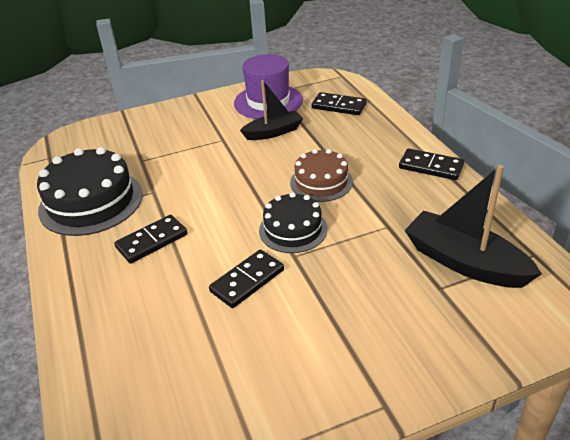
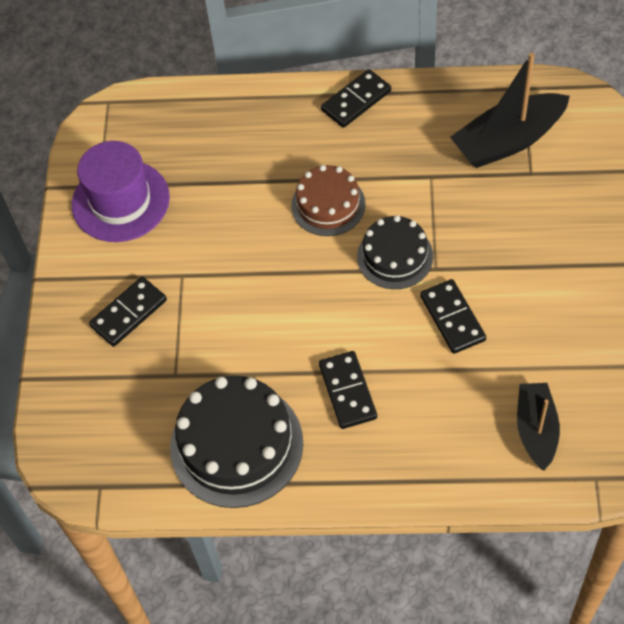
camera: 65 degrees left, 20 degrees up
(273, 132) = (199, 217): black boat -> black boat (536, 430)
(339, 106) = (182, 133): black domino -> black domino (129, 313)

